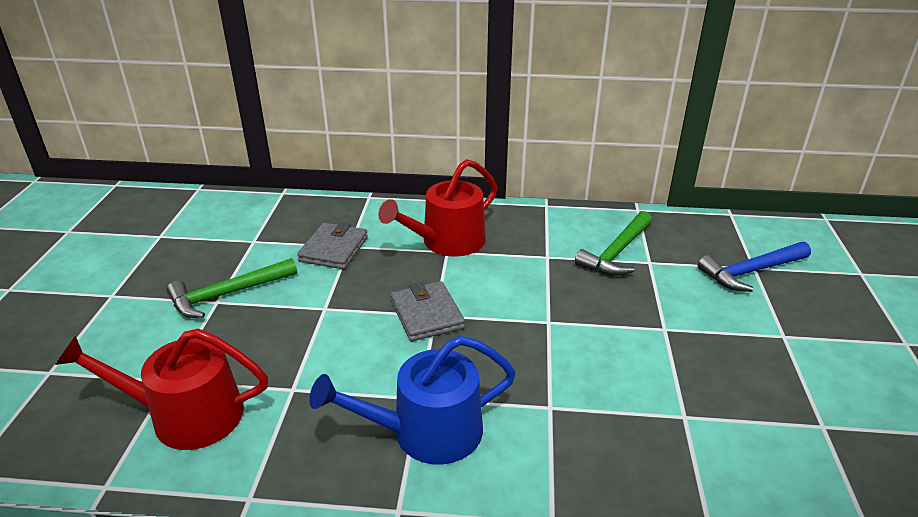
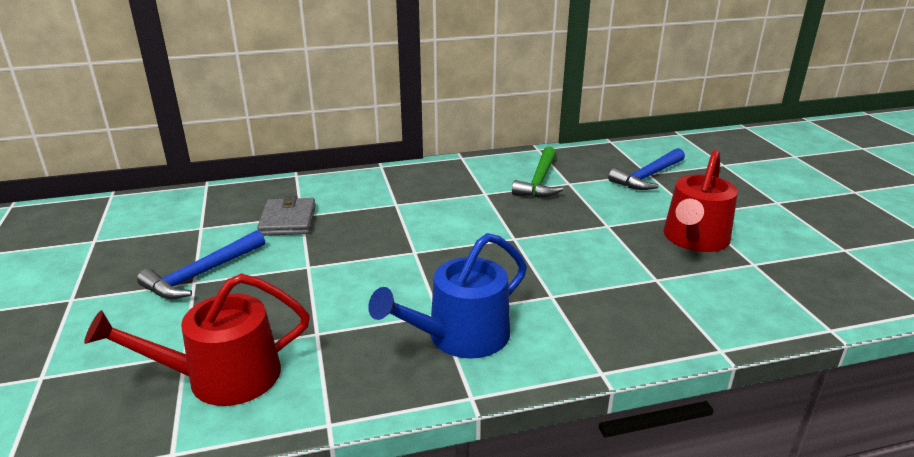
camera: 20 degrees left, 5 degrees down
(228, 294) = (202, 274): green hammer -> blue hammer
(427, 314) = (407, 253): grey wallet -> none
(447, 242) = (392, 197): red watering can -> red watering can (694, 239)

